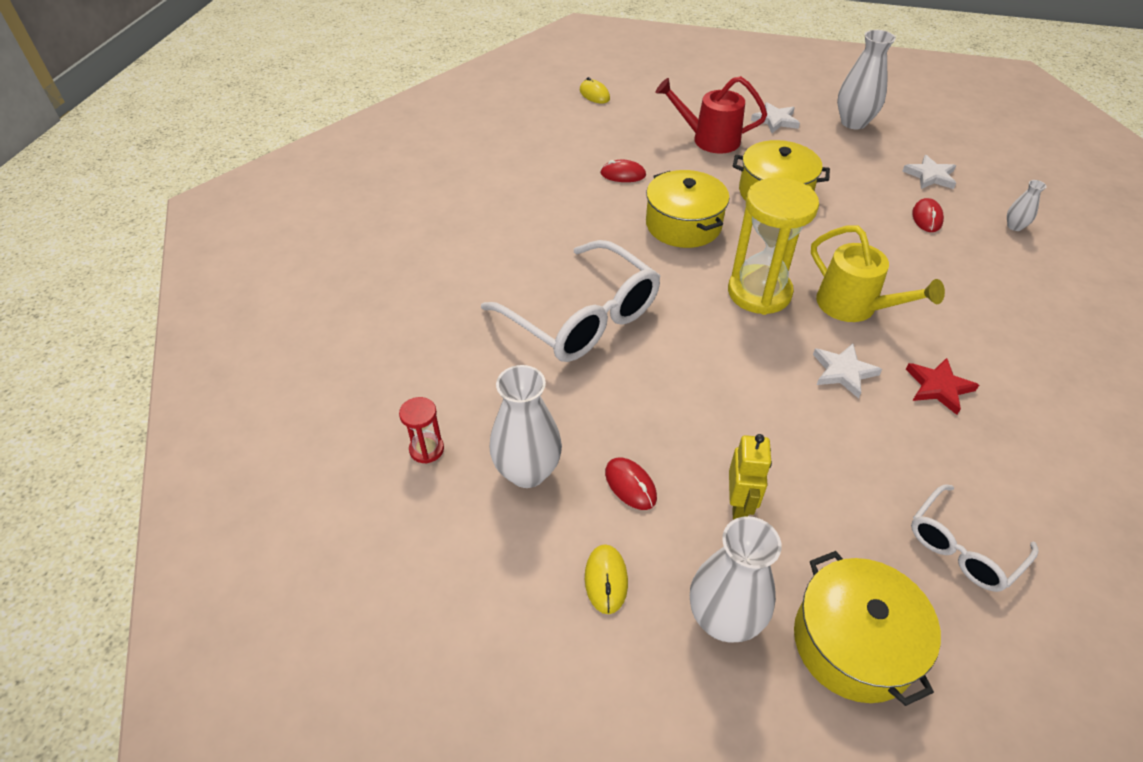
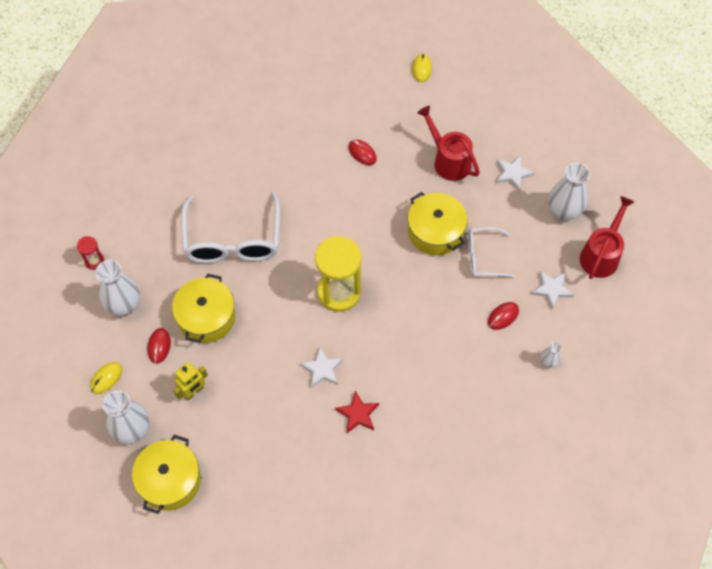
camera: 40 degrees right, 15 degrees up
(683, 225) = (353, 217): yellow pot -> yellow pot (206, 317)
(854, 307) = (378, 339): yellow watering can -> none
(925, 133) = (601, 254): none -> red watering can
(962, 548) = (262, 486): white glasses -> white glasses (483, 257)

